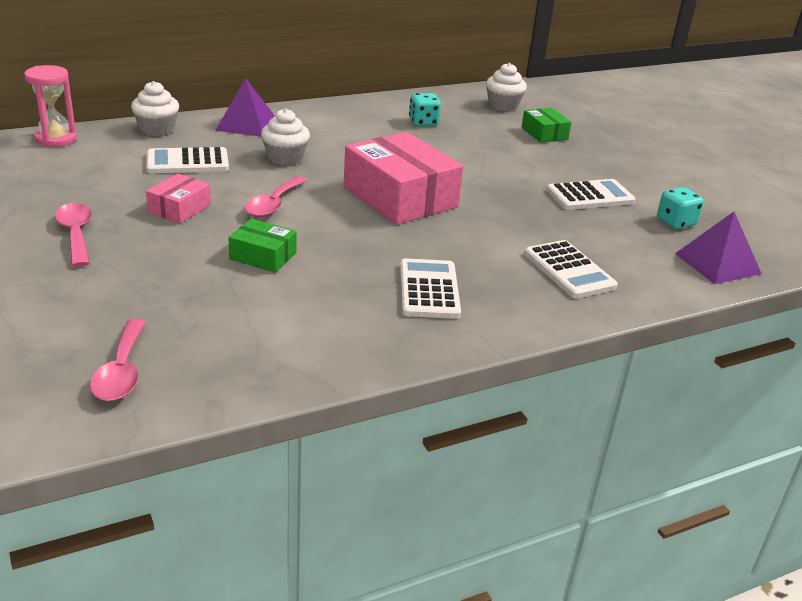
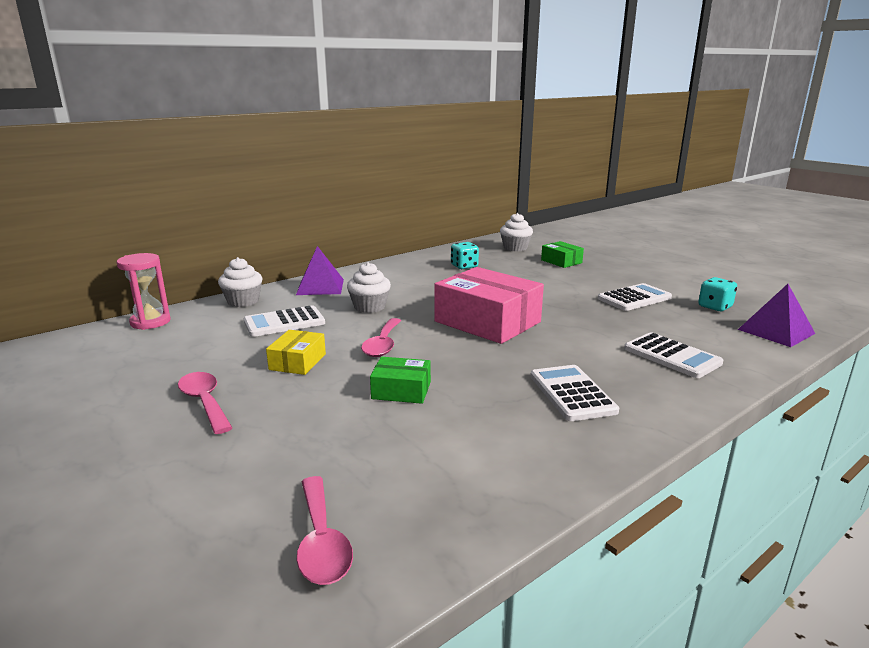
camera: 10 degrees left, 10 degrees down
(179, 208) = (297, 362): pink box -> yellow box

